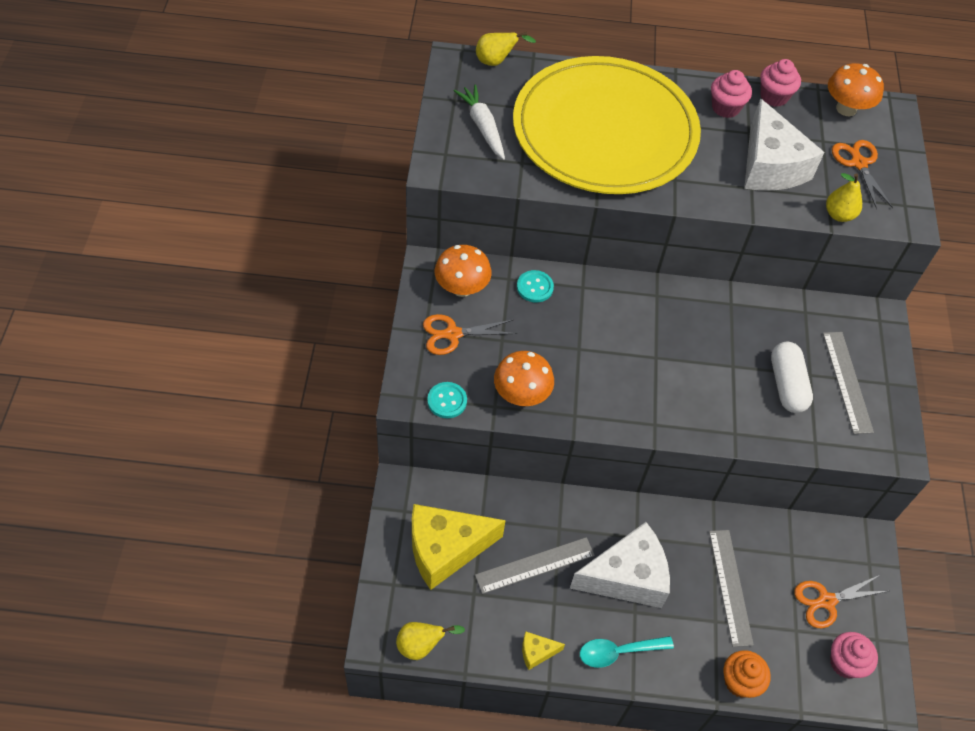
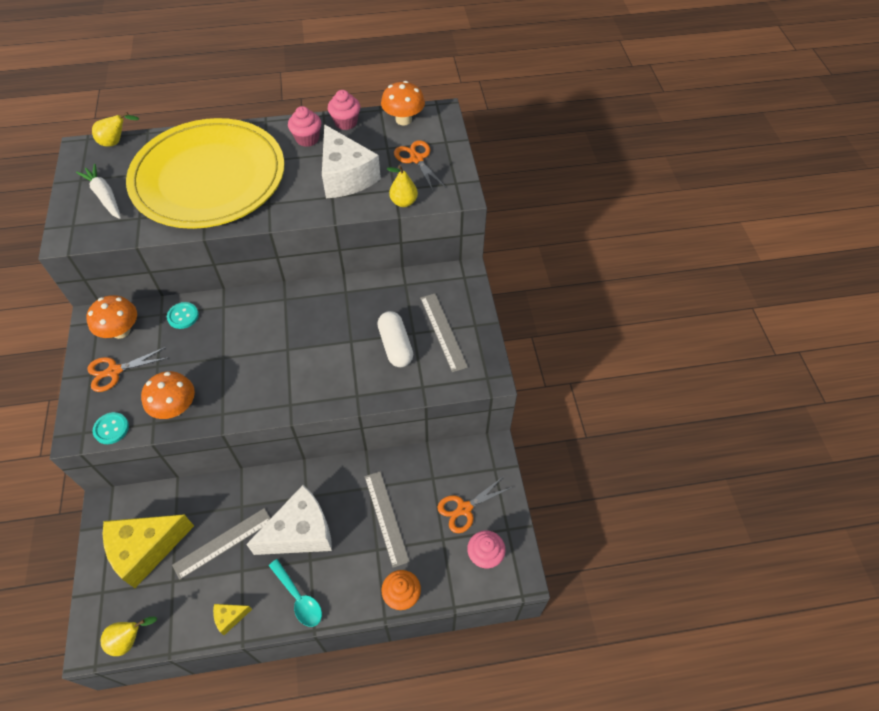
camera: 10 degrees left, 0 degrees up
(618, 652) = (299, 598): turquoise spoon -> turquoise spoon turned 105 degrees counterclockwise

